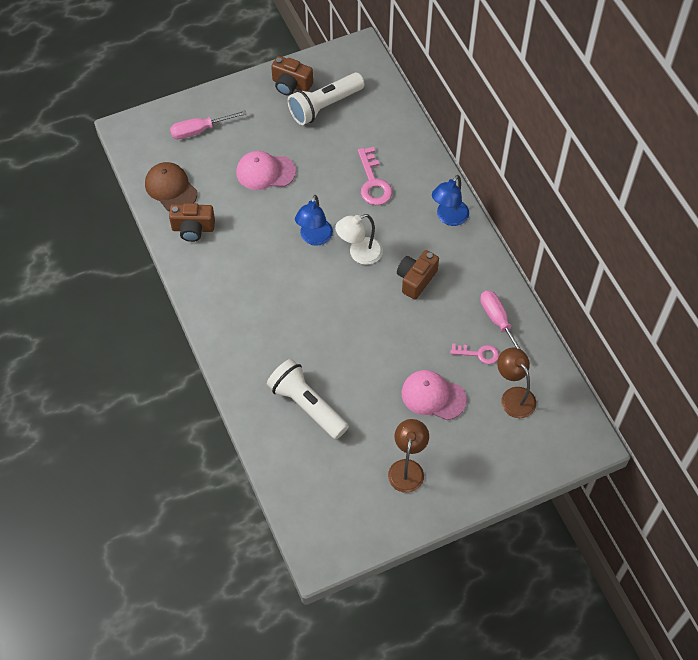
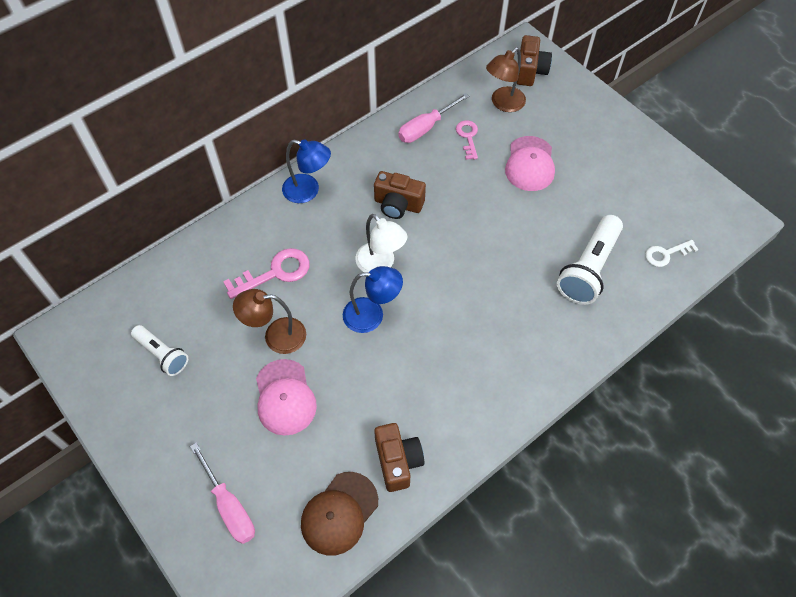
camera: 105 degrees left, 0 degrees up
(291, 85) = (129, 406): brown camera -> brown camera (530, 71)
(302, 474) = (666, 254): none -> white key
(324, 106) = (162, 354): white flashlight -> white flashlight, size x0.61
(407, 468) = (615, 169): brown lamp -> brown lamp (276, 336)

